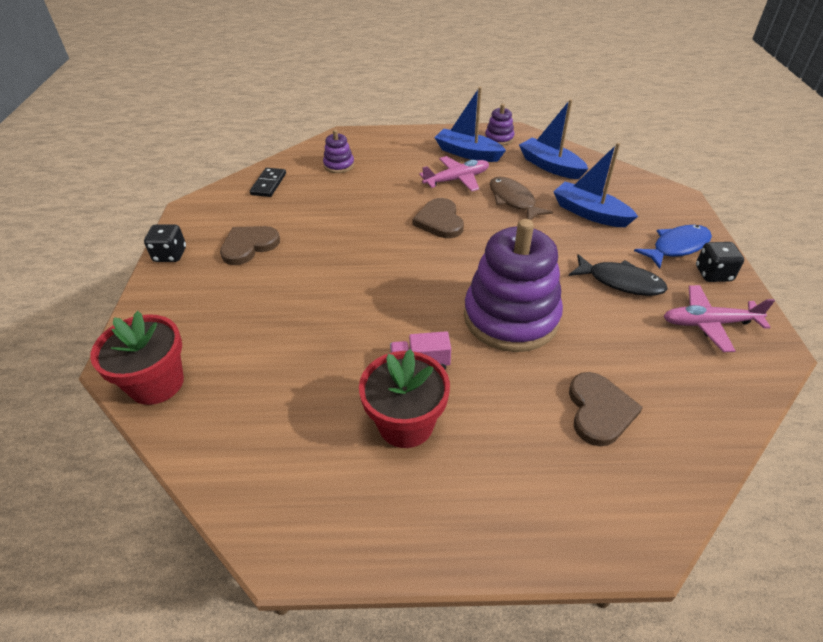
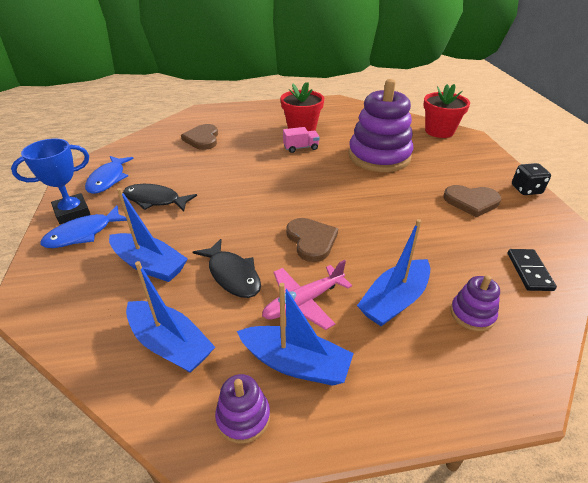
camera: 170 degrees right, 5 degrees down
(249, 246) = (471, 202): brown heart -> brown heart turned 60 degrees clockwise
(388, 175) = (394, 300): none -> blue boat
(511, 317) = (245, 172): purple stacking toy -> purple stacking toy (379, 156)
(513, 200) = (232, 275): brown fish -> black fish
(708, 323) = (108, 179): pink plane -> blue fish
(713, 274) = (72, 212): black dice -> blue trophy

